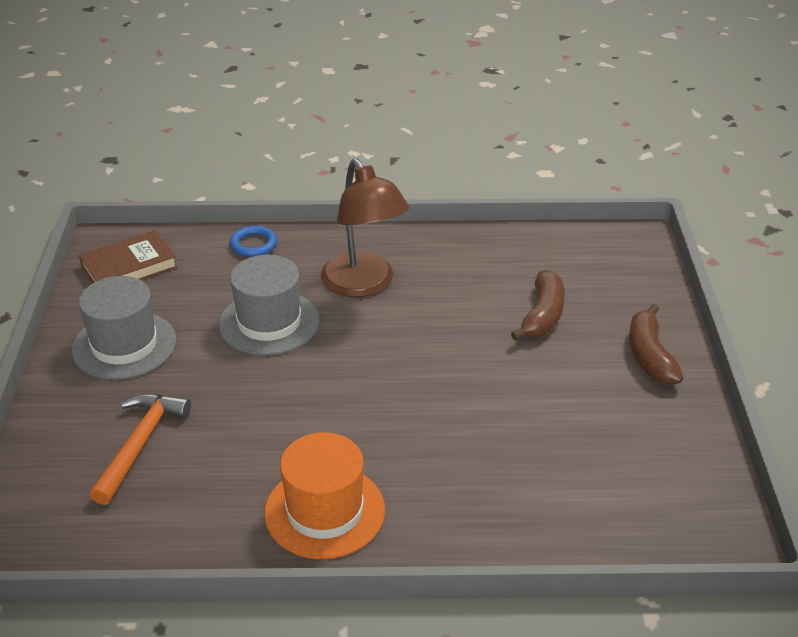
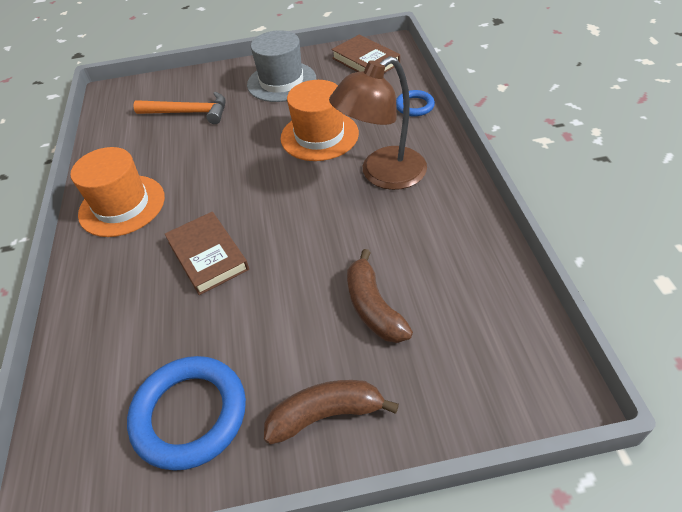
camera: 85 degrees right, 10 degrees up
(269, 322) = (319, 135): grey hat -> orange hat
(445, 426) = (208, 256): none -> brown book
(542, 315) = (373, 307): brown banana -> brown banana turned 60 degrees clockwise
(644, 441) = (190, 414): none -> blue ring

